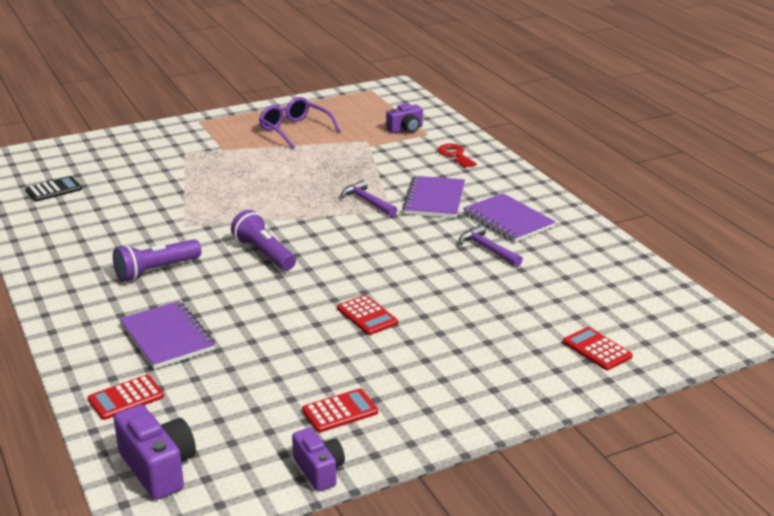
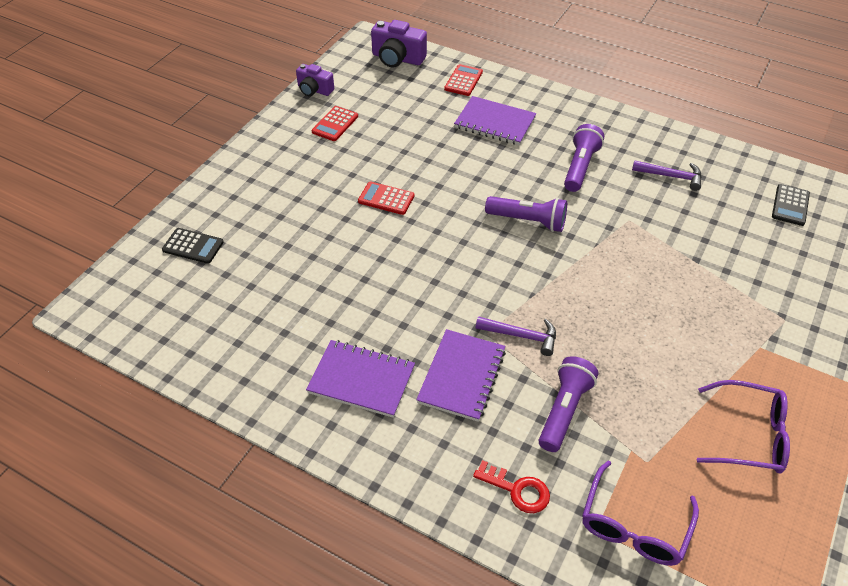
camera: 145 degrees right, 20 degrees up
(386, 168) = (564, 410): none -> purple flashlight
(406, 129) = (634, 525): purple camera -> purple glasses
(434, 199) = (462, 376): purple notebook -> purple notebook turned 45 degrees clockwise
(487, 249) = (351, 322): purple hammer -> purple hammer (671, 176)
(597, 349) = (193, 246): red calculator -> black calculator

